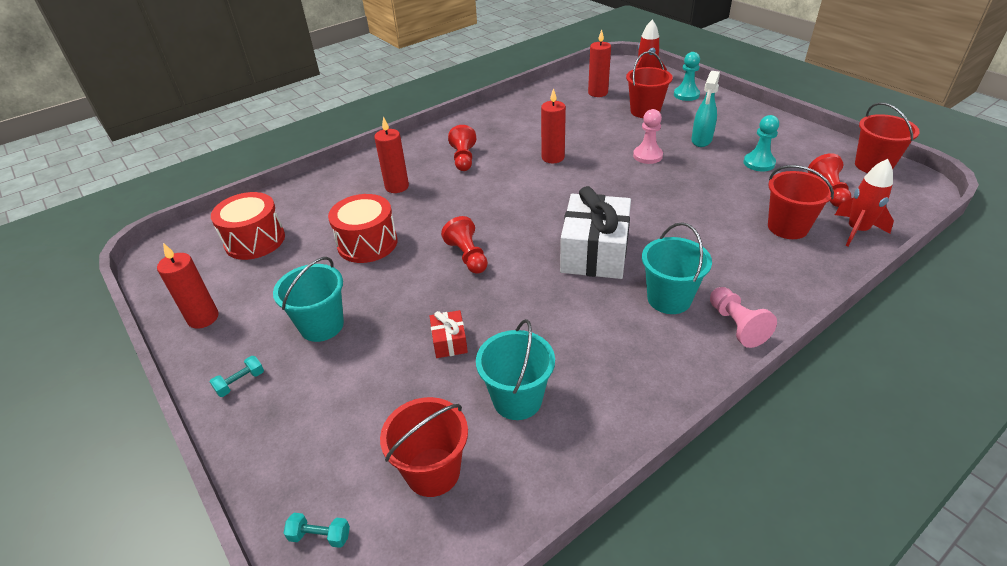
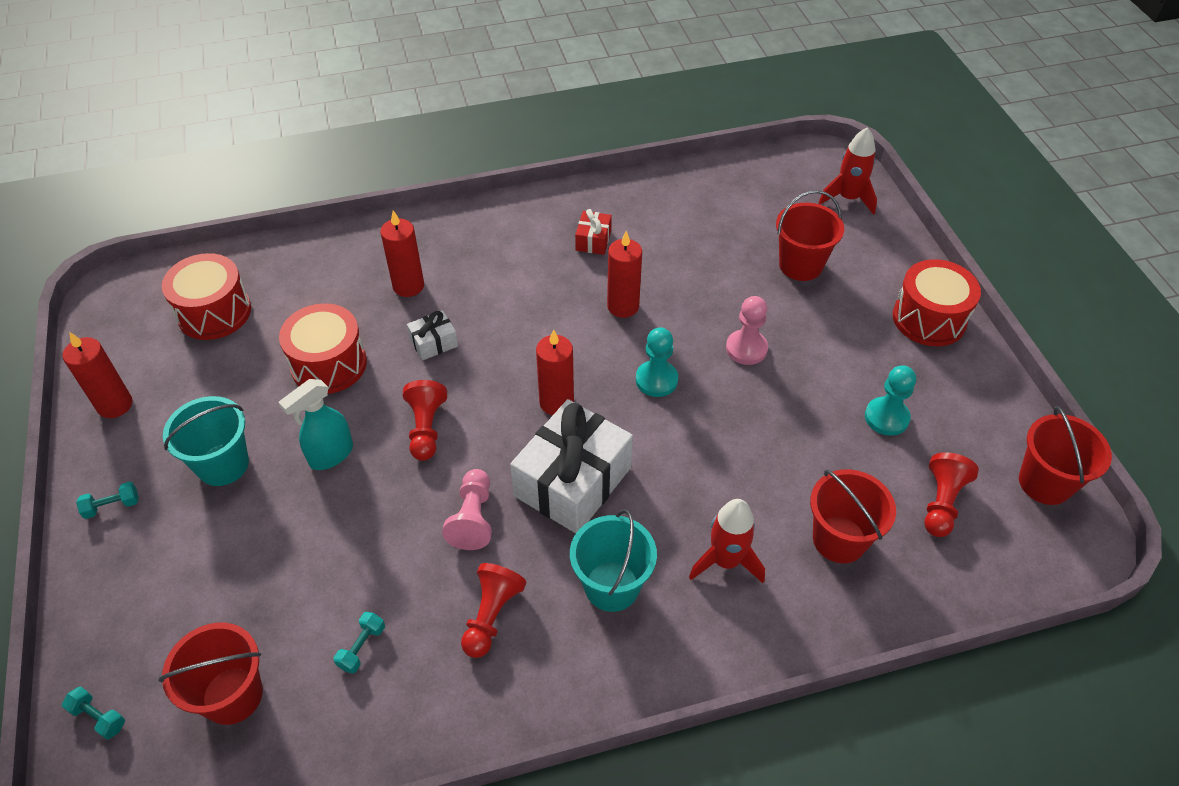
camera: 20 degrees right, 10 degrees up
(438, 210) = (434, 343): none -> white gift
(449, 341) = (337, 542): red gift -> red gift (593, 240)
(463, 159) = (512, 267): red pawn -> red pawn (491, 616)
(517, 399) = (362, 647): turquoise bucket -> turquoise dumbbell
(598, 93) = (760, 207): red candle -> red candle (556, 402)
(686, 95) = (881, 253): turquoise pawn -> turquoise pawn (656, 380)
(701, 140) = (838, 348): turquoise spray bottle -> turquoise spray bottle (330, 455)
(736, 325) = (662, 657): pink pawn -> pink pawn (473, 518)
(739, 114) = (929, 319): none -> red drum
(857, 231) = (926, 582): red rocket -> red rocket (726, 561)

